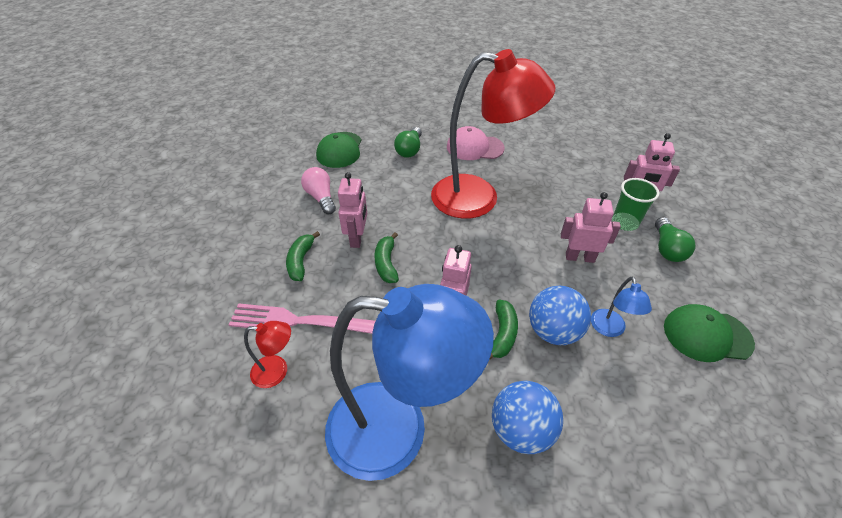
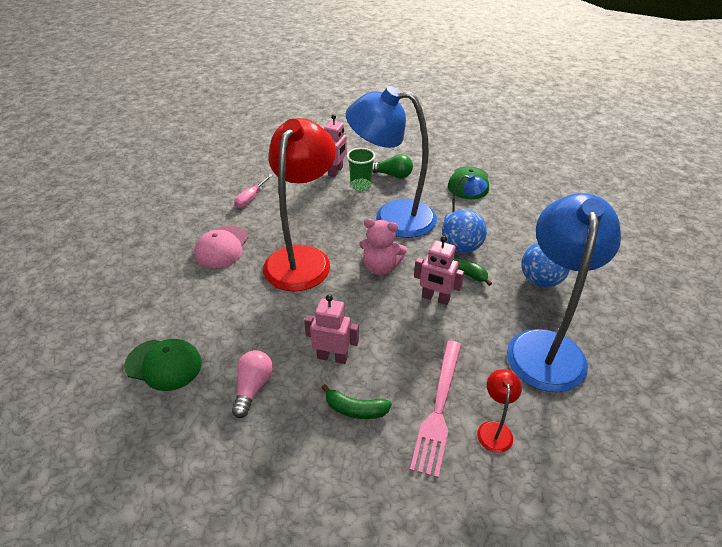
camera: 80 degrees left, 5 degrees down
(321, 197) = (253, 388): pink light bulb -> pink light bulb turned 120 degrees clockwise
(386, 263) = (374, 336): green banana -> none
(409, 150) = (199, 298): green light bulb -> none
(487, 257) = (380, 267): none -> pink teddy bear
(552, 149) = (251, 198): none -> pink screwdriver
(579, 257) = (392, 217): pink robot -> blue lamp

